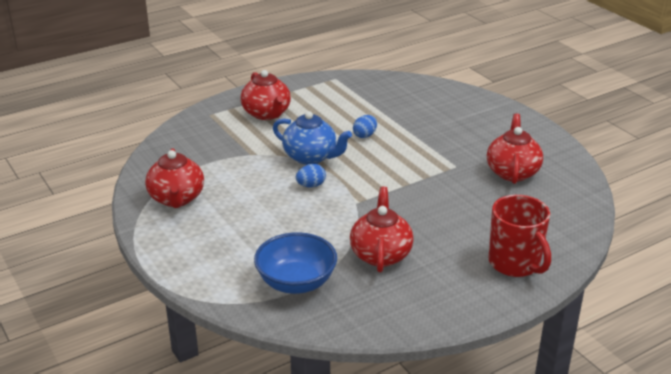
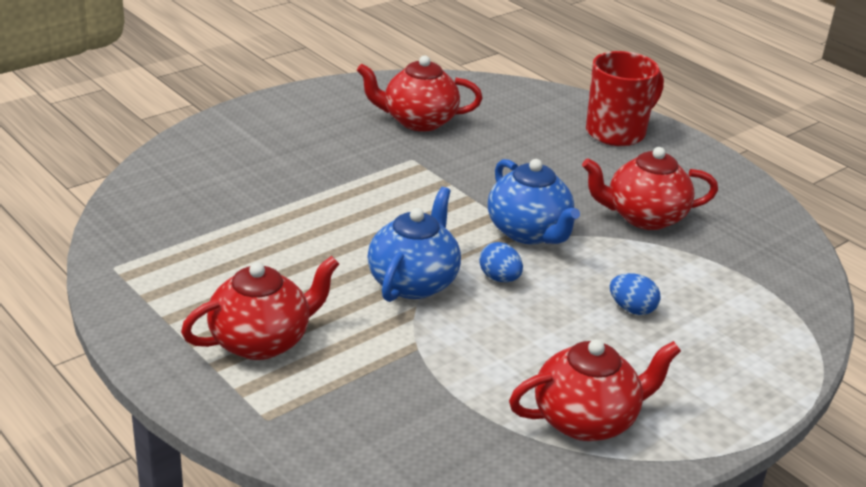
camera: 100 degrees left, 0 degrees up
(296, 282) = (736, 279): blue bowl -> none
(362, 202) = (529, 232): none -> blue teapot
(365, 135) = (334, 232): blue egg -> blue egg (632, 309)

